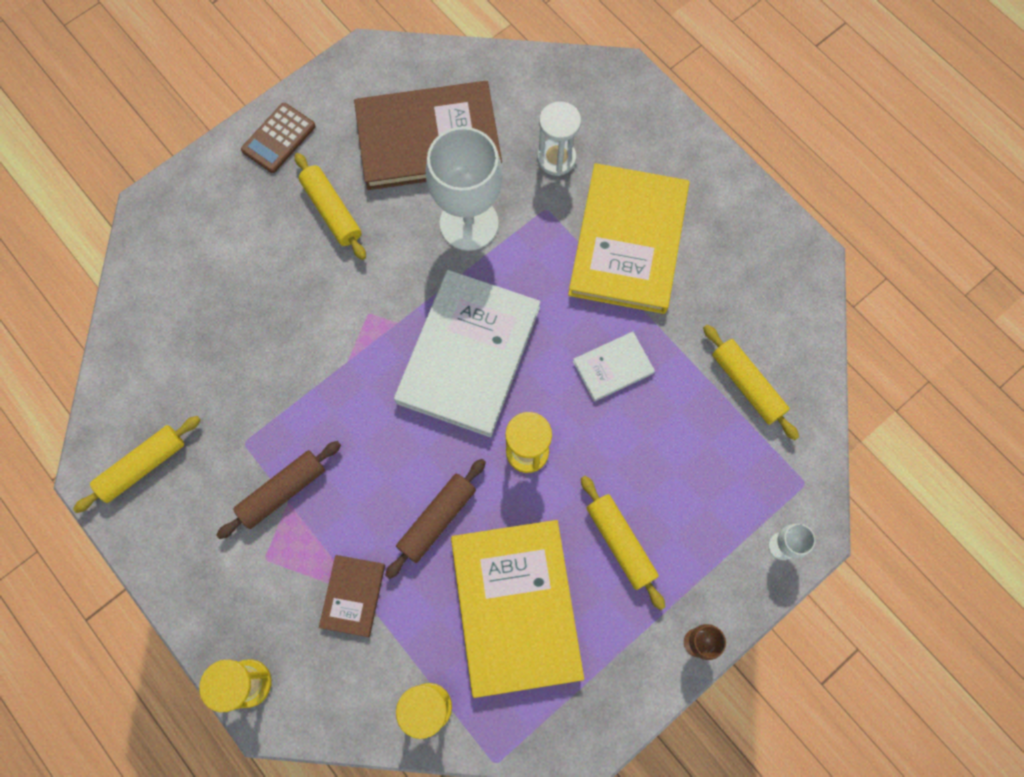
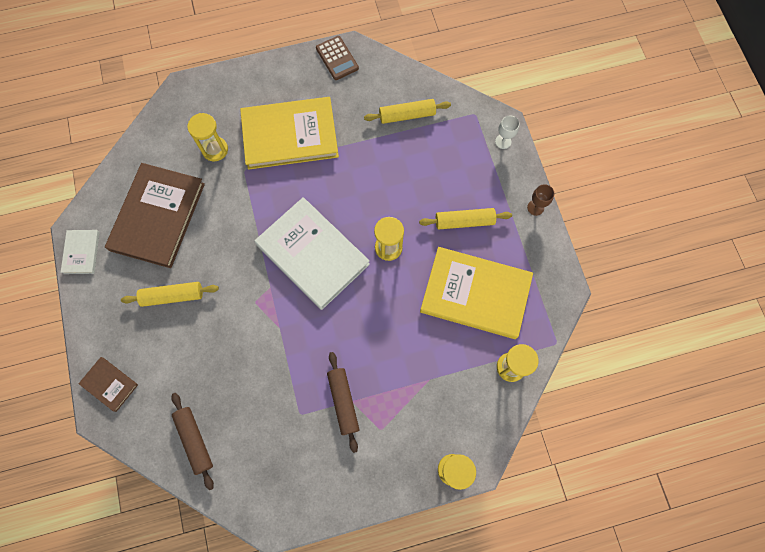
camera: 65 degrees left, 0 degrees up
(143, 466) = (283, 487): yellow rolling pin -> none
(279, 138) = (101, 309): brown calculator -> brown calculator (337, 58)
(353, 596) = (427, 384): brown book -> brown book (109, 384)
(437, 519) = (404, 316): brown rolling pin -> brown rolling pin (194, 440)
(469, 223) = (228, 217): white goblet -> none
(556, 158) = (215, 149): white hourglass -> yellow hourglass
(613, 367) = (362, 178): white book -> white book (81, 252)
(628, 241) = (290, 135): yellow book -> yellow book turned 45 degrees counterclockwise

